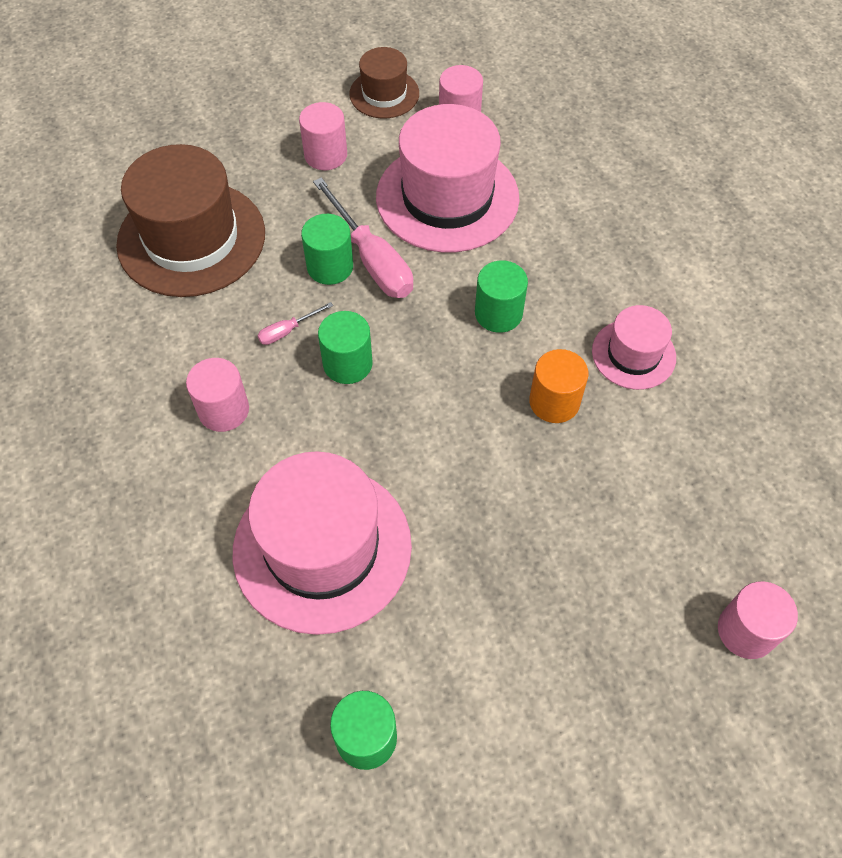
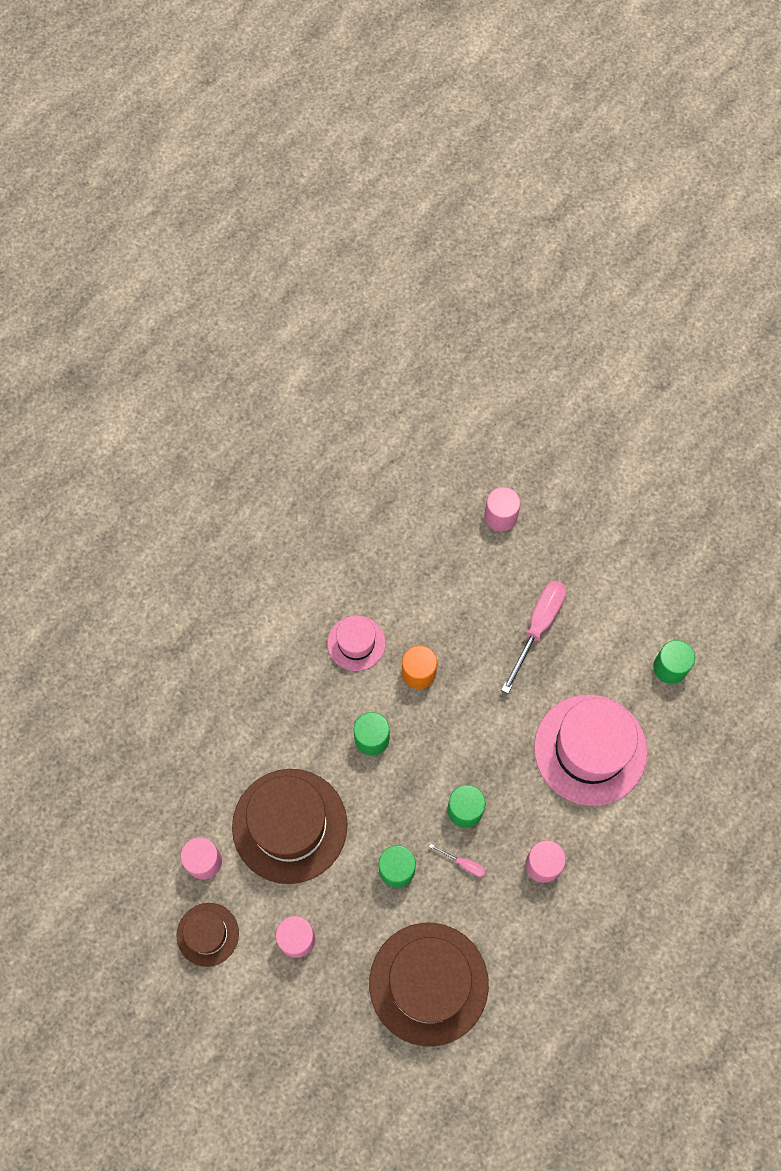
camera: 120 degrees left, 10 degrees up
(371, 259) = (374, 845): pink screwdriver -> pink screwdriver (538, 627)
(447, 197) = (289, 825): pink hat -> brown hat

